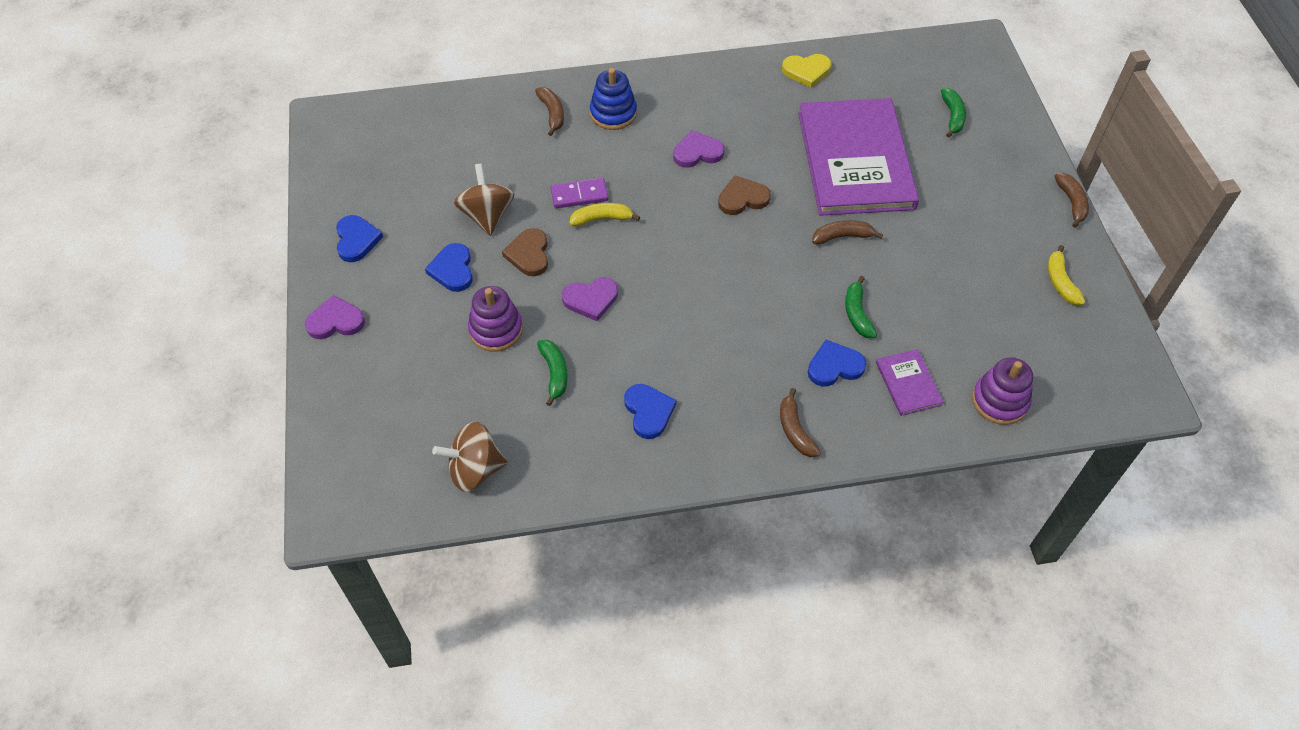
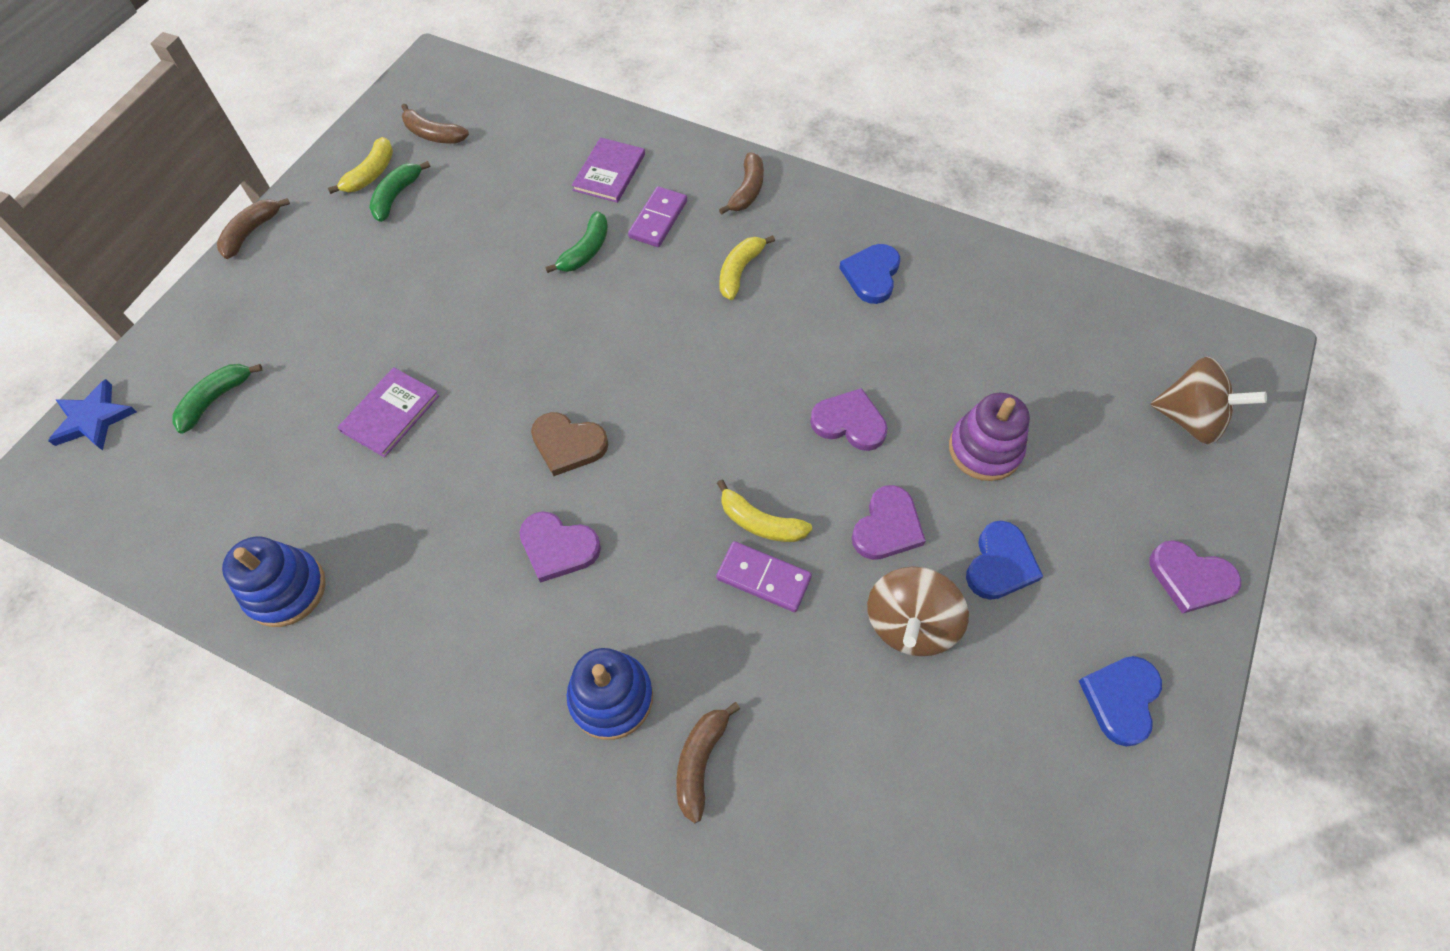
camera: 145 degrees left, 5 degrees up
(475, 469) = (1083, 315): brown spinning top -> brown spinning top (1189, 419)
(529, 254) = (887, 527): brown heart -> purple heart
(554, 373) = (944, 363): green banana -> green banana (396, 196)
(742, 360) = (739, 271): none -> yellow banana
(806, 71) = (286, 589): yellow heart -> blue stacking toy
(834, 366) = (658, 219): blue heart -> purple domino
(842, 236) = (511, 333): brown banana -> brown banana (433, 134)
(855, 160) = (390, 413): purple book -> purple book, size x0.41
(997, 77) = (93, 419): none -> blue star
(999, 401) = (550, 121): purple stacking toy -> none

